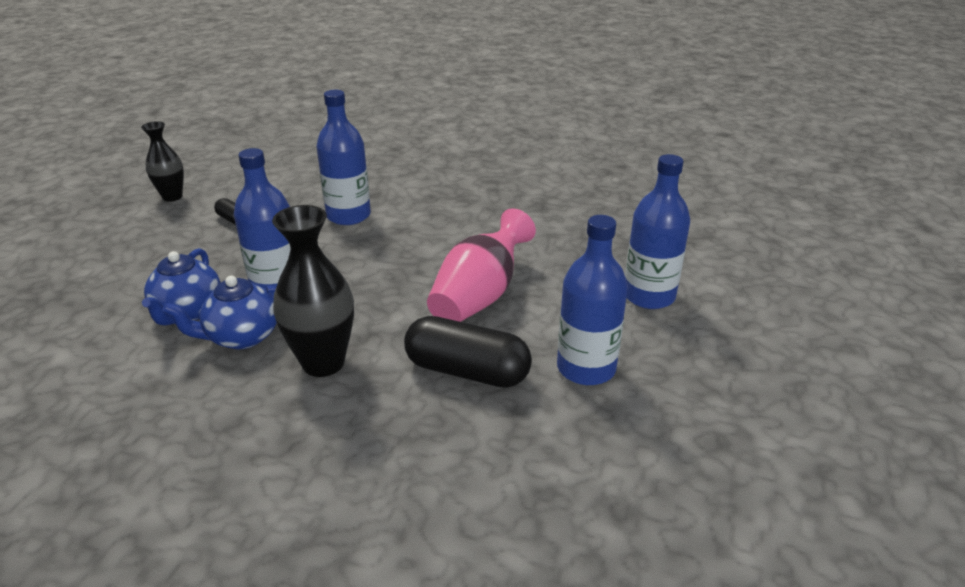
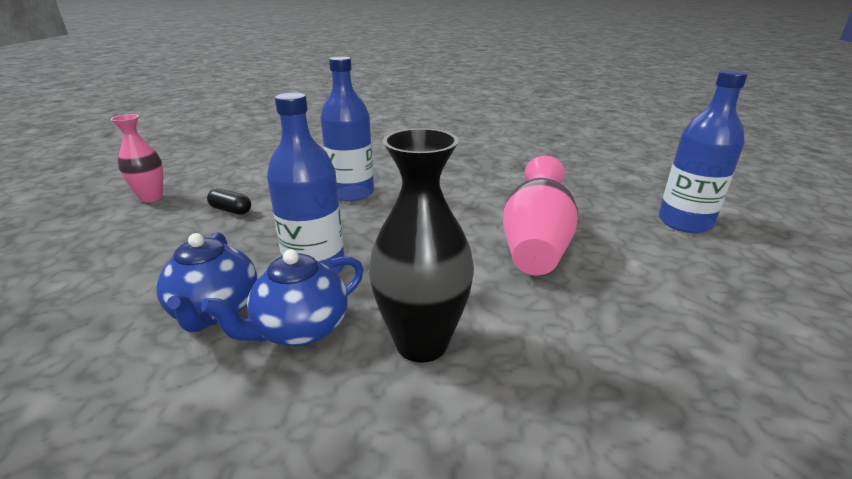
camera: 15 degrees left, 5 degrees down
(172, 197) = (151, 198): black vase -> pink vase
(467, 371) = (591, 322): black capsule -> none
(586, 368) = (704, 296): blue bottle -> none

